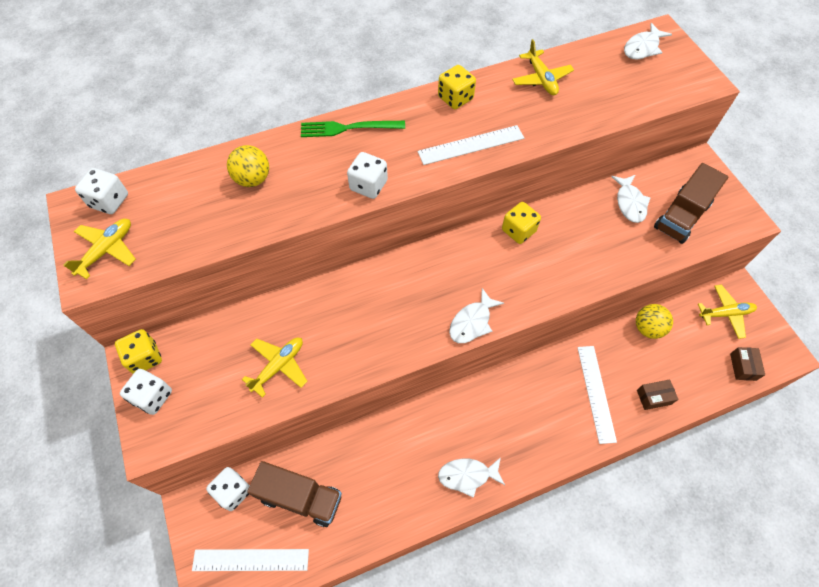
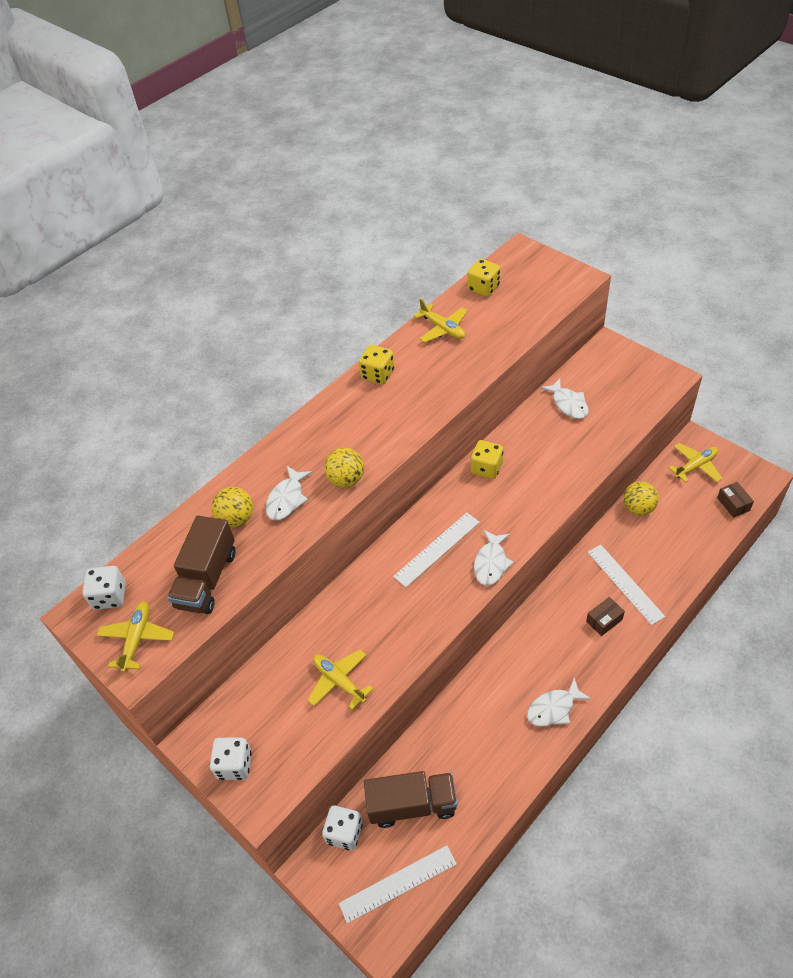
camera: 20 degrees left, 10 degrees down
(145, 358) = (204, 735): yellow dice -> yellow dice (483, 288)
(279, 366) = (339, 681): yellow plane -> yellow plane turned 60 degrees counterclockwise
(348, 128) = (297, 439): green fork -> none
(368, 185) = (346, 479): white dice -> yellow ball
(471, 145) = (415, 408): white ruler -> white ruler (437, 549)
(642, 48) = (513, 269): white fish -> white fish (287, 499)
(653, 397) = (675, 564): brown box -> brown box (604, 620)
(681, 216) = (617, 396): brown truck -> brown truck (207, 579)

